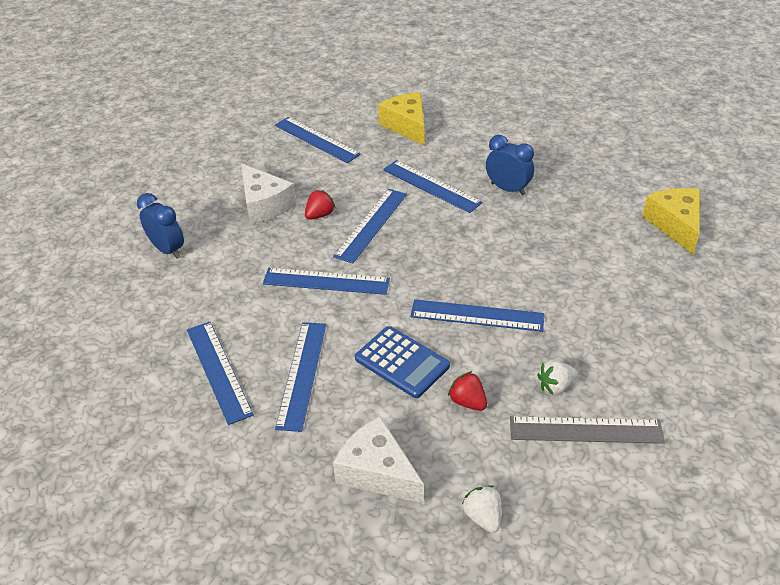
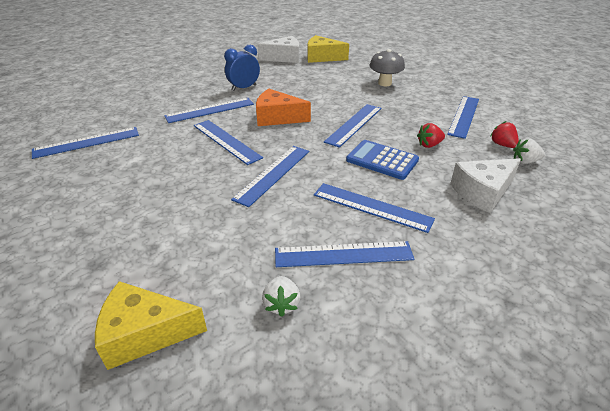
camera: 70 degrees left, 5 degrees down
(168, 250) = (138, 262): blue clock -> none
(264, 204) = (141, 186): white cheese -> white cheese (284, 58)
(320, 215) = (189, 161): red strawberry -> red strawberry (502, 145)
(402, 362) = (382, 160): blue calculator -> blue calculator turned 120 degrees counterclockwise
(407, 126) = (129, 103): yellow cheese -> yellow cheese (145, 333)
(449, 244) = (277, 118): none -> orange cheese
(555, 386) = (427, 116): white strawberry -> white strawberry (281, 304)
(585, 430) = (463, 116): grey ruler -> blue ruler
(635, 316) = (384, 83): none -> grey mushroom

